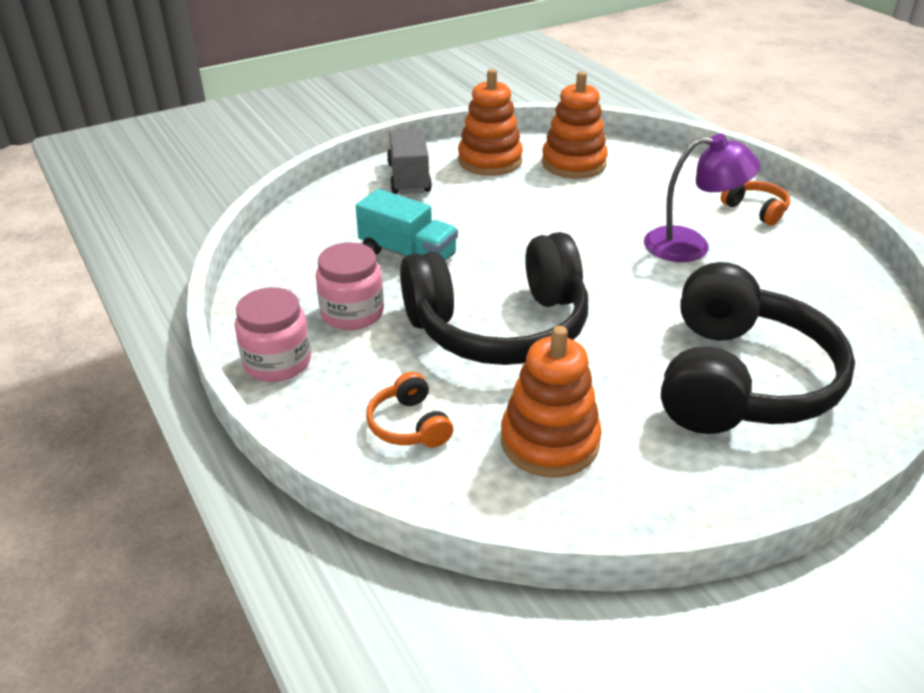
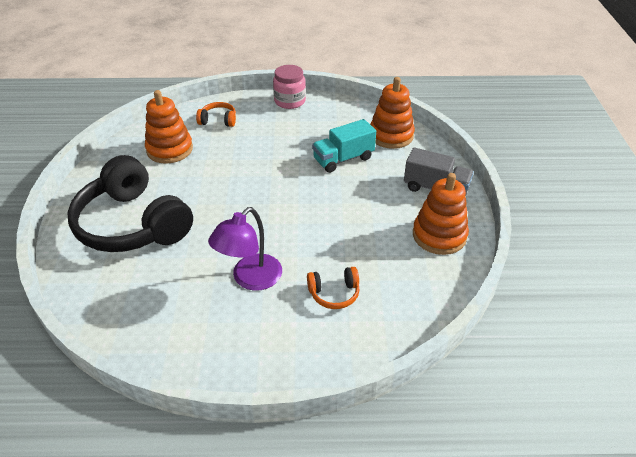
camera: 120 degrees right, 5 degrees up
(352, 313) = (306, 127): pink jar -> none
(499, 326) = (253, 165): black headphones -> none
(573, 164) = (406, 279): orange stacking toy -> orange stacking toy (391, 135)
(755, 210) = (259, 350): orange headphones -> orange headphones (334, 293)

